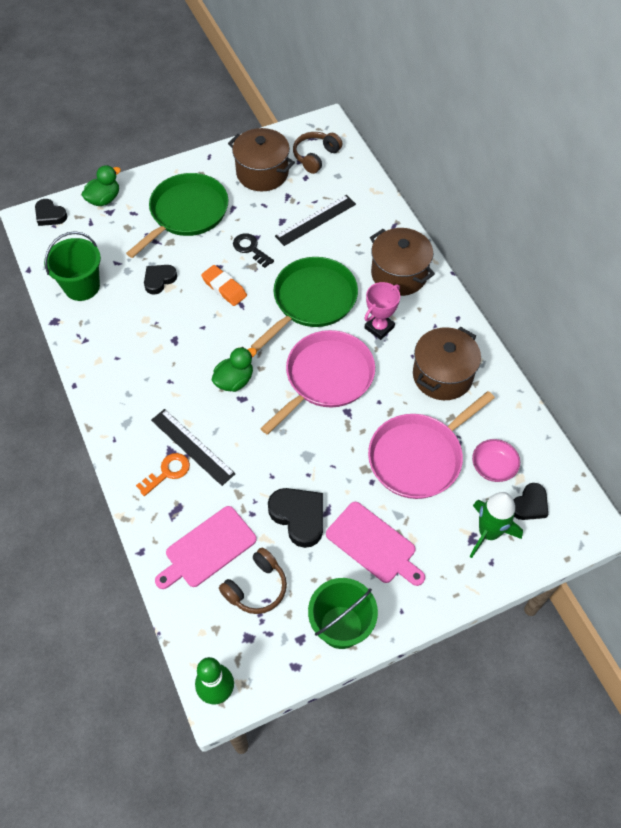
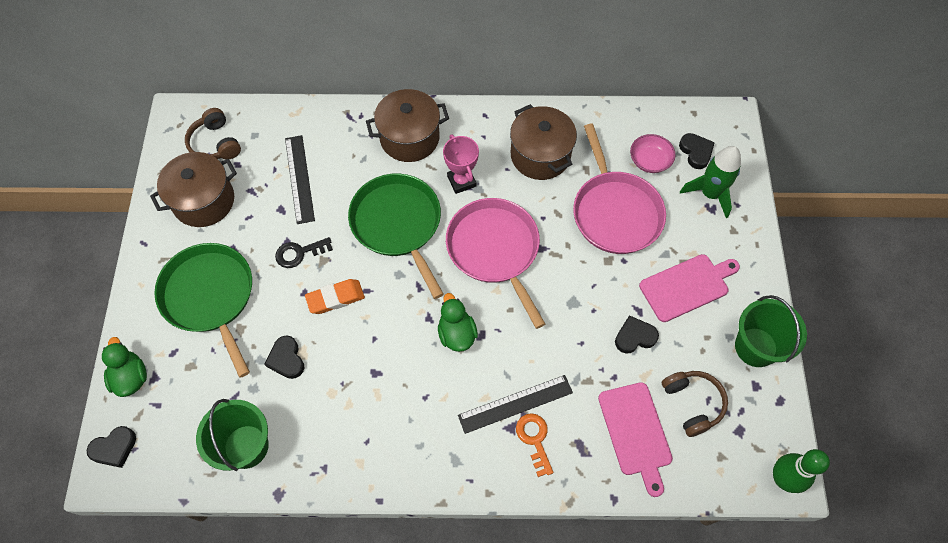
camera: 65 degrees left, 5 degrees up
(299, 517) = (634, 337): black heart -> black heart, size x0.65

